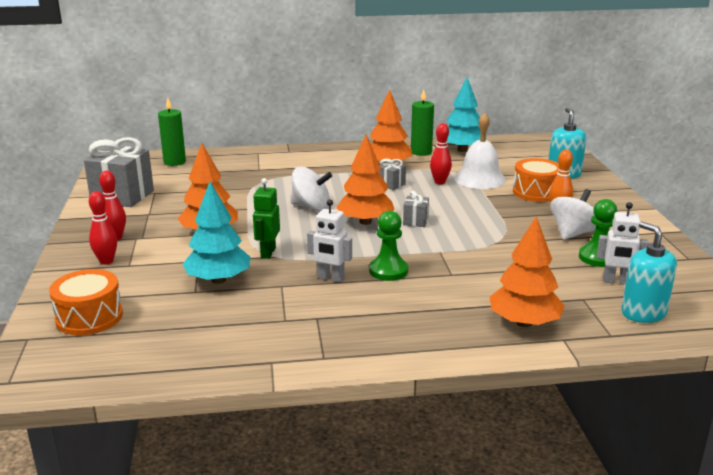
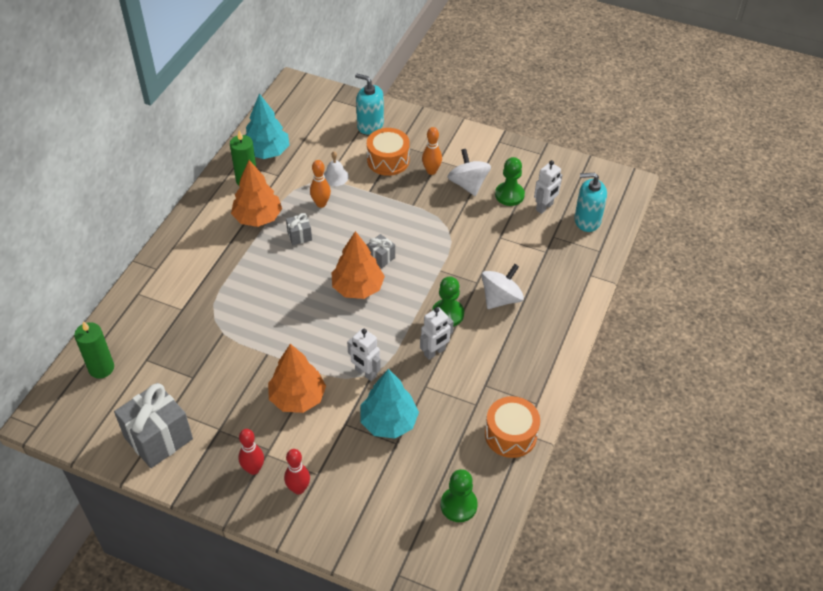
camera: 60 degrees left, 25 degrees up
(89, 317) = (392, 525): orange drum -> orange drum (510, 435)
(138, 348) = (458, 505): none -> green pawn
(267, 253) = (365, 373): green robot -> white robot
(311, 207) = (301, 309): white spinning top -> white spinning top (501, 298)
(439, 182) = (321, 204): red bowling pin -> orange bowling pin
(479, 178) = (335, 176): white bell -> white bell, size x0.54
(524, 323) = (561, 282): orange tree -> none

